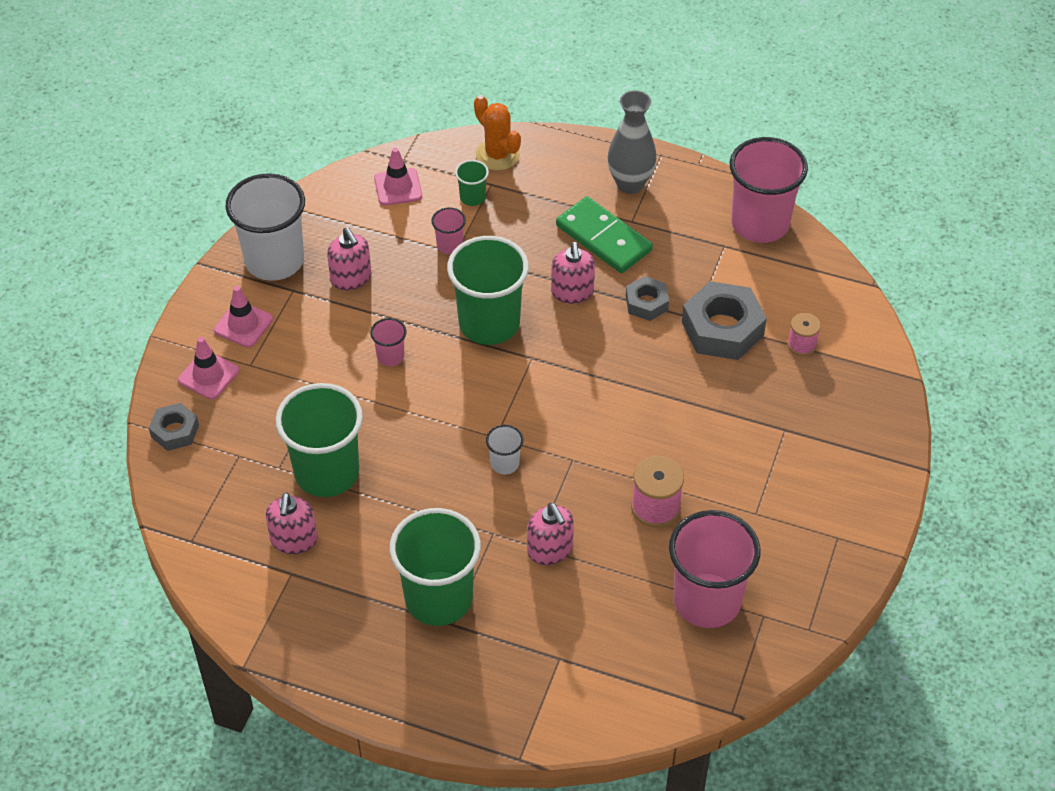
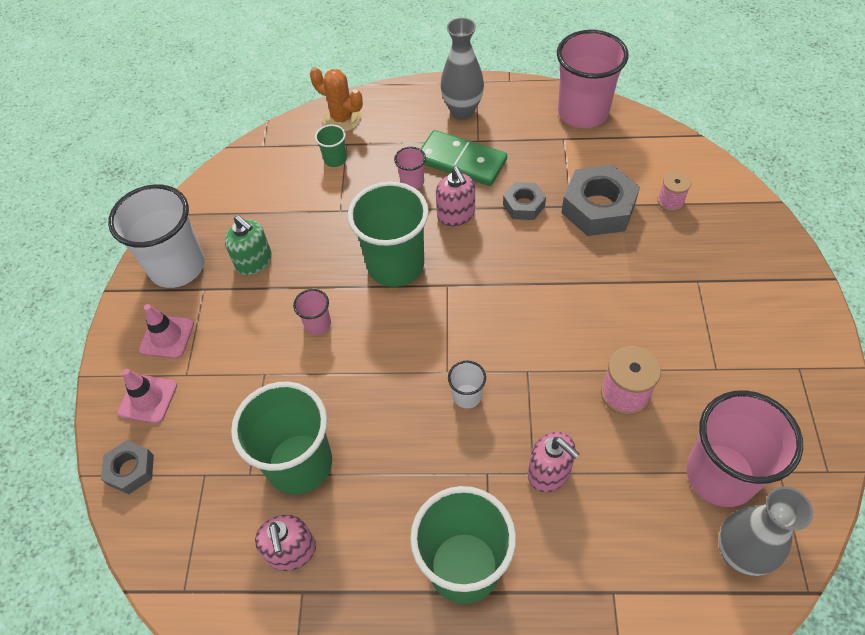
camera: 15 degrees left, 5 degrees up
(351, 278) = (254, 261): pink soap dispenser -> green soap dispenser
(398, 187) = (267, 169): pink traffic cone -> none
(449, 245) = (332, 206): pink cup -> pink cup (412, 182)
(686, 666) = (739, 554): none -> grey vase

